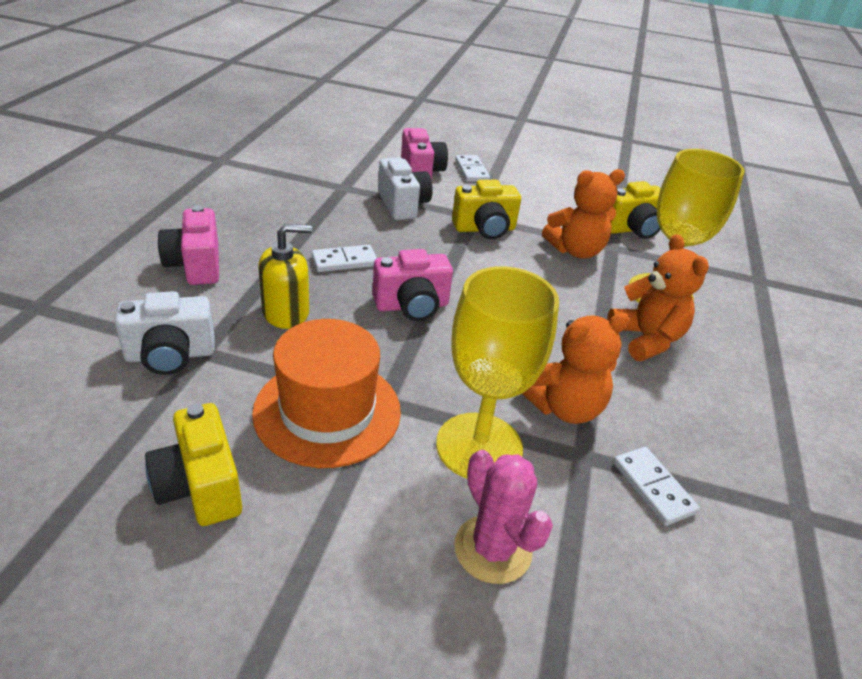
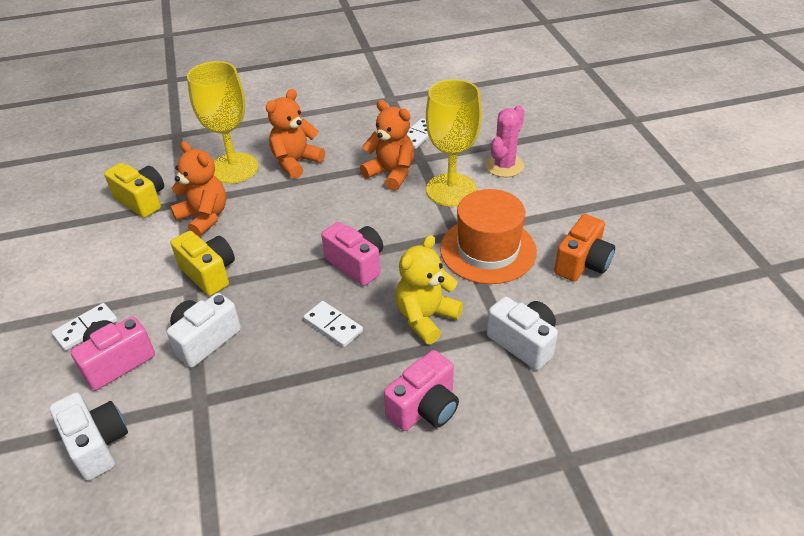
camera: 115 degrees left, 5 degrees up
(200, 487) = (582, 263): yellow camera -> orange camera
(286, 312) = (426, 318): yellow soap dispenser -> yellow teddy bear
(354, 151) = (97, 444): none -> white camera

